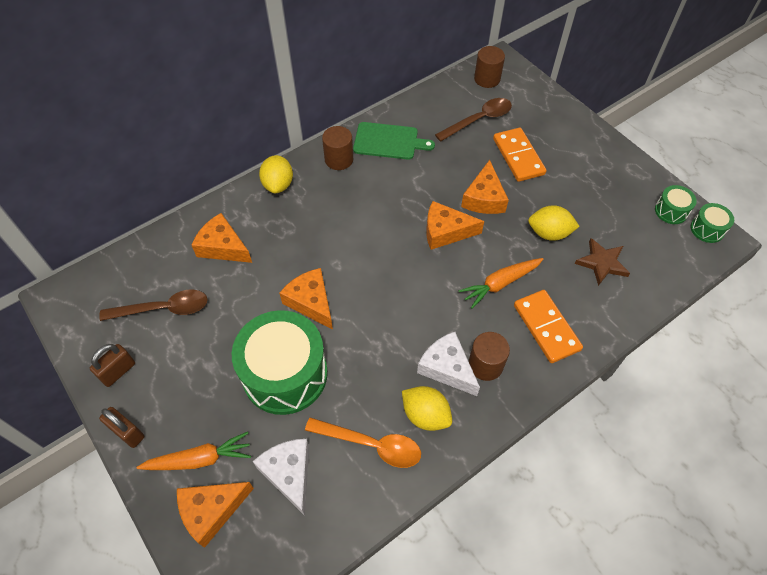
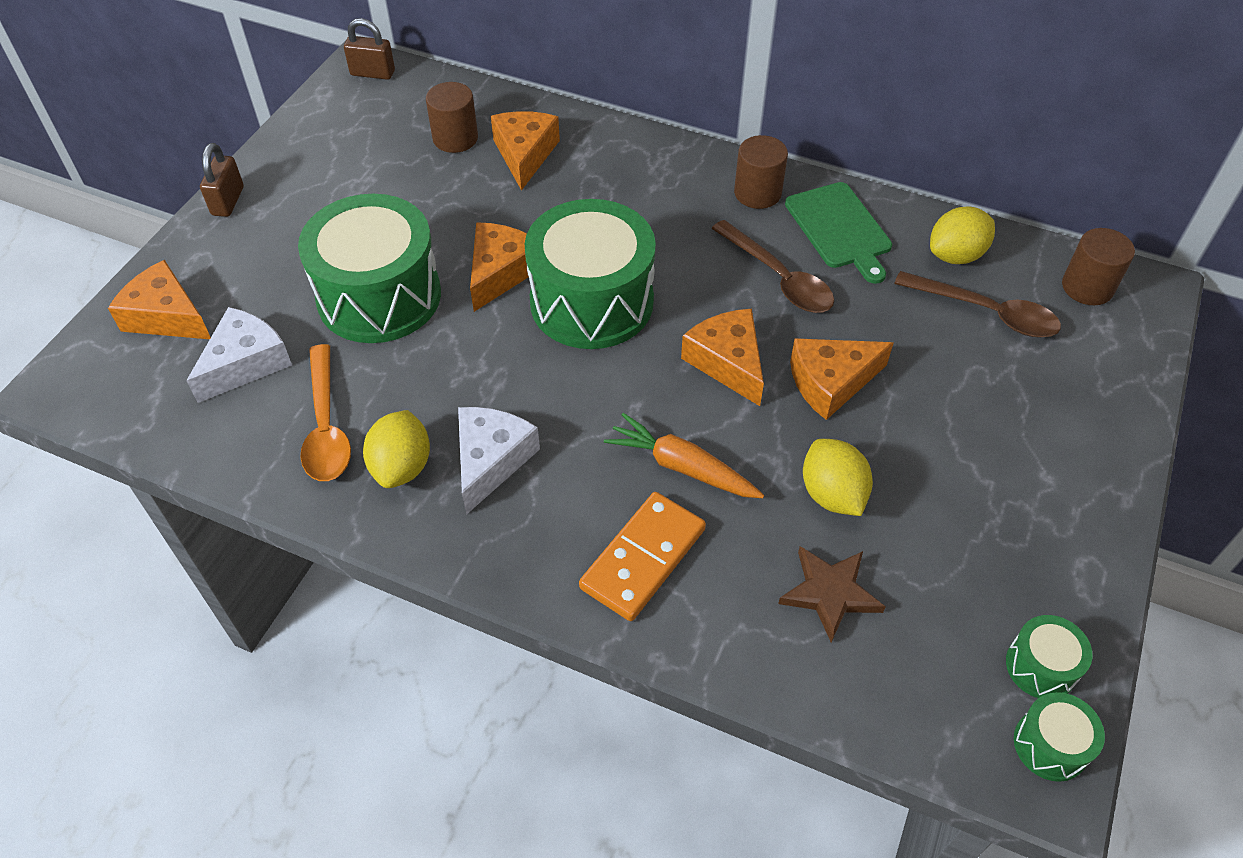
camera: 60 degrees right, 5 degrees down
(118, 371) = (298, 156): brown padlock -> brown padlock (372, 73)
(163, 309) = (401, 149): brown spoon -> brown spoon (778, 278)
(199, 459) = (225, 275): orange carrot -> none
(278, 184) = (662, 156): yellow lemon -> yellow lemon (955, 255)
(364, 269) = (591, 302): none -> green drum
(485, 365) = (525, 504): brown cylinder -> brown cylinder (455, 138)
(518, 156) = (957, 393): orange domino -> none

